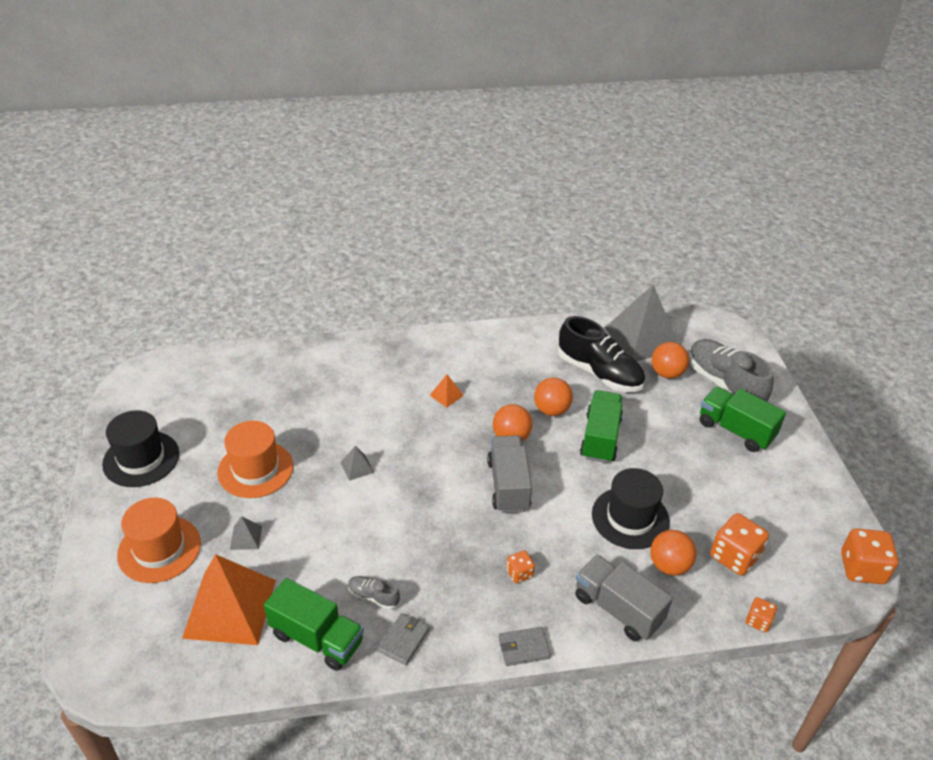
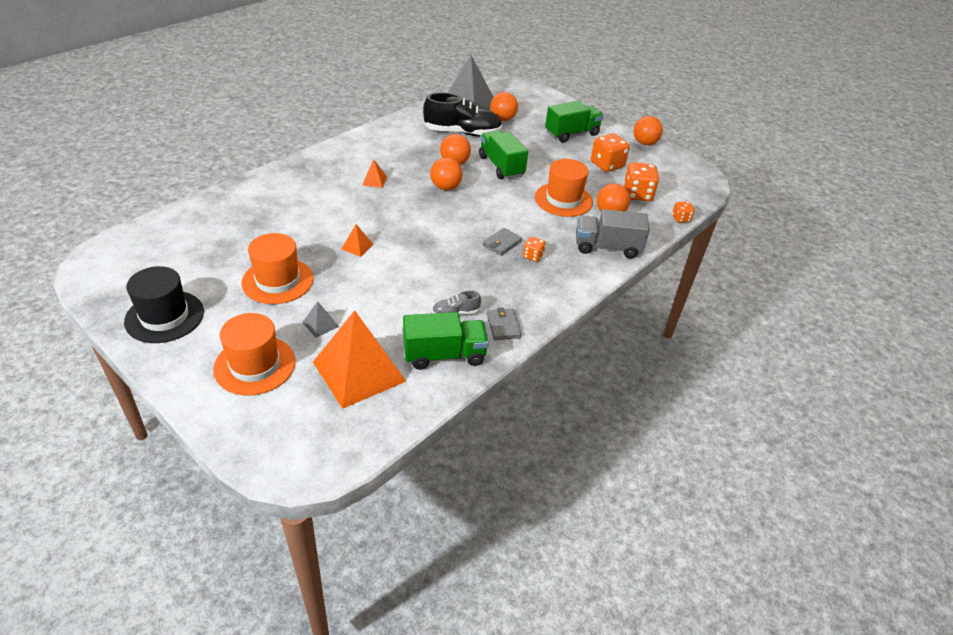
camera: 40 degrees left, 0 degrees up
(357, 467) = (357, 246): grey pyramid -> orange pyramid
(508, 485) = (473, 214): grey truck -> none
(523, 648) = (578, 292): grey wallet -> grey wallet (502, 243)
(630, 518) = (563, 200): black hat -> orange hat
(724, 384) = (541, 113): grey shoe -> none
(735, 430) = (572, 134): green truck -> green truck turned 150 degrees clockwise
(825, 487) = (644, 143): none -> orange ball
(862, 568) = (700, 173): orange dice -> orange dice (607, 165)

